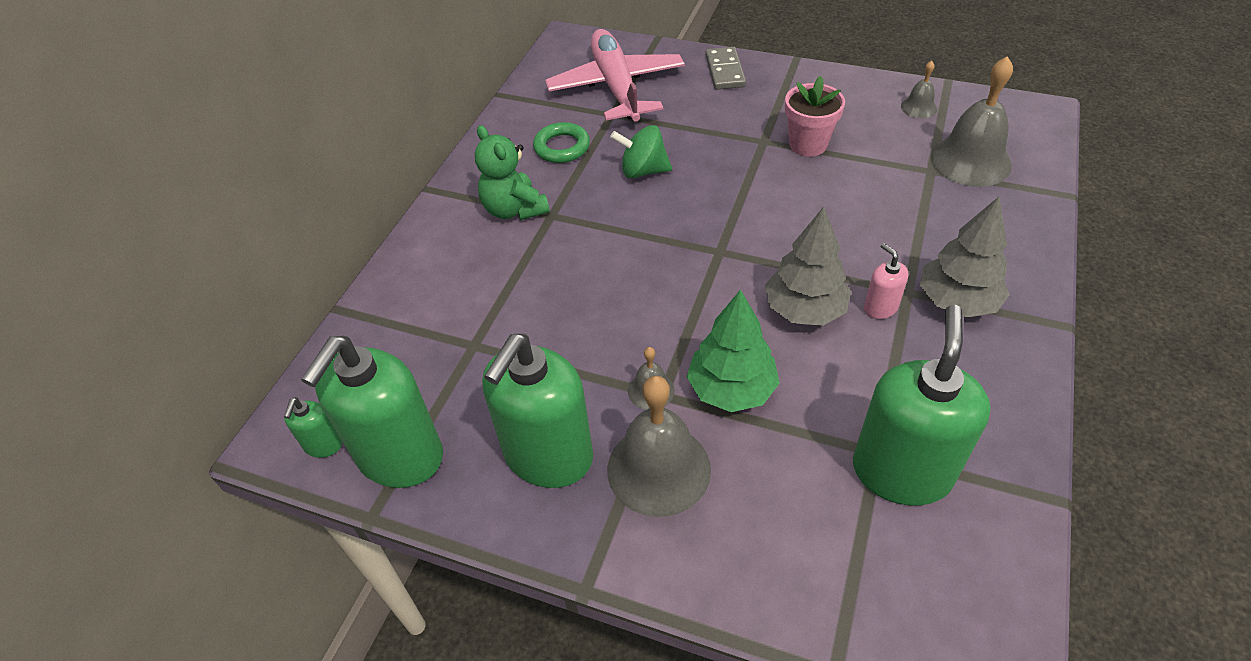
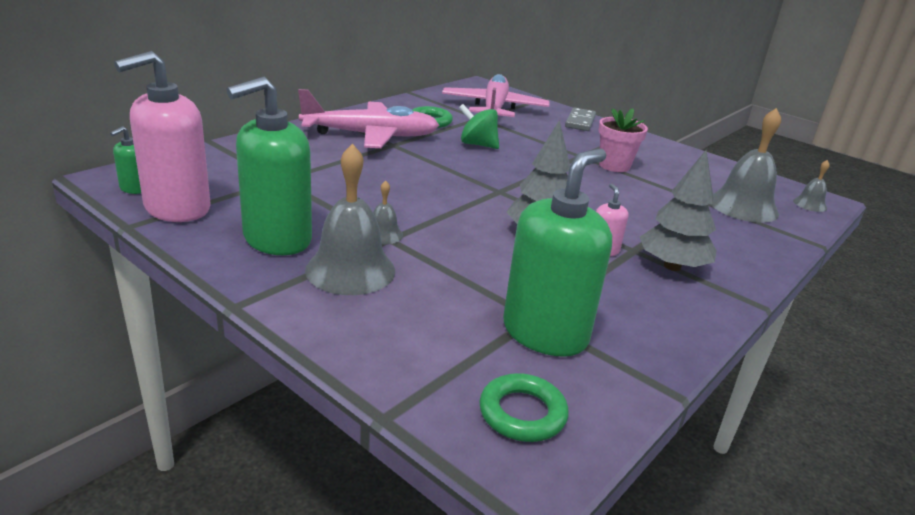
camera: 15 degrees right, 20 degrees down
(400, 457) = (177, 208): green soap dispenser -> pink soap dispenser
(514, 209) = (370, 136): green teddy bear -> pink plane
(731, 389) = (445, 252): green tree -> none
(918, 107) = (720, 173): grey bell -> grey bell (810, 204)
(947, 599) = (522, 413): none -> green ring

